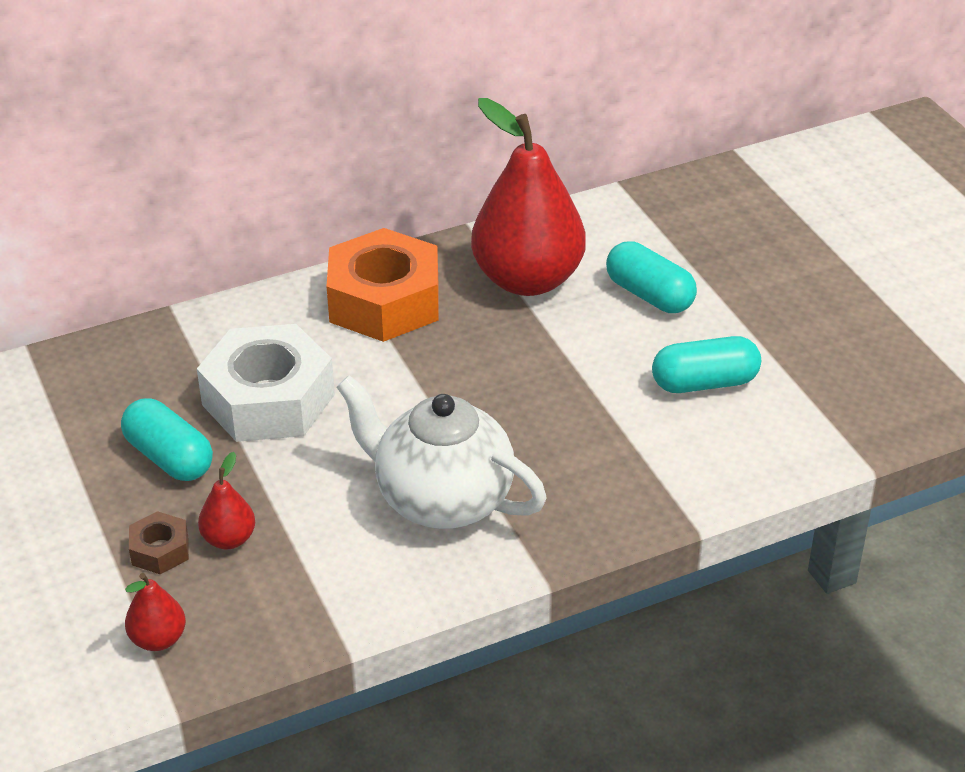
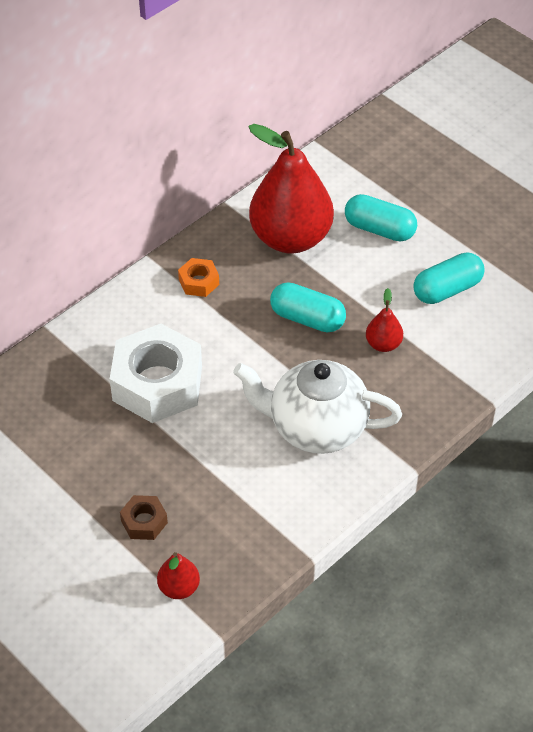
camera: 20 degrees left, 10 degrees up
(169, 458) = (111, 449): turquoise capsule -> turquoise capsule (307, 318)
(229, 539) = (187, 499): red pear -> red pear (383, 344)
(384, 301) = (199, 282): orange nut -> orange nut, size x0.45

